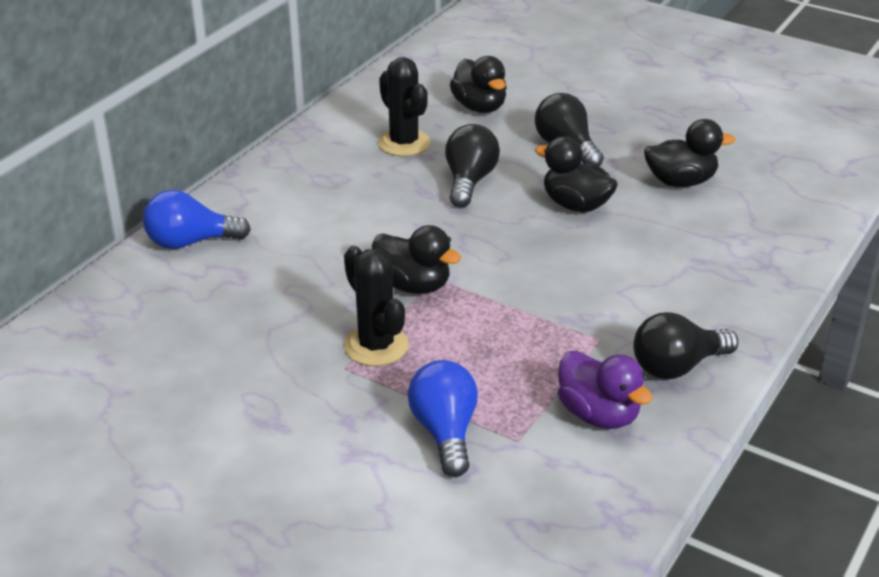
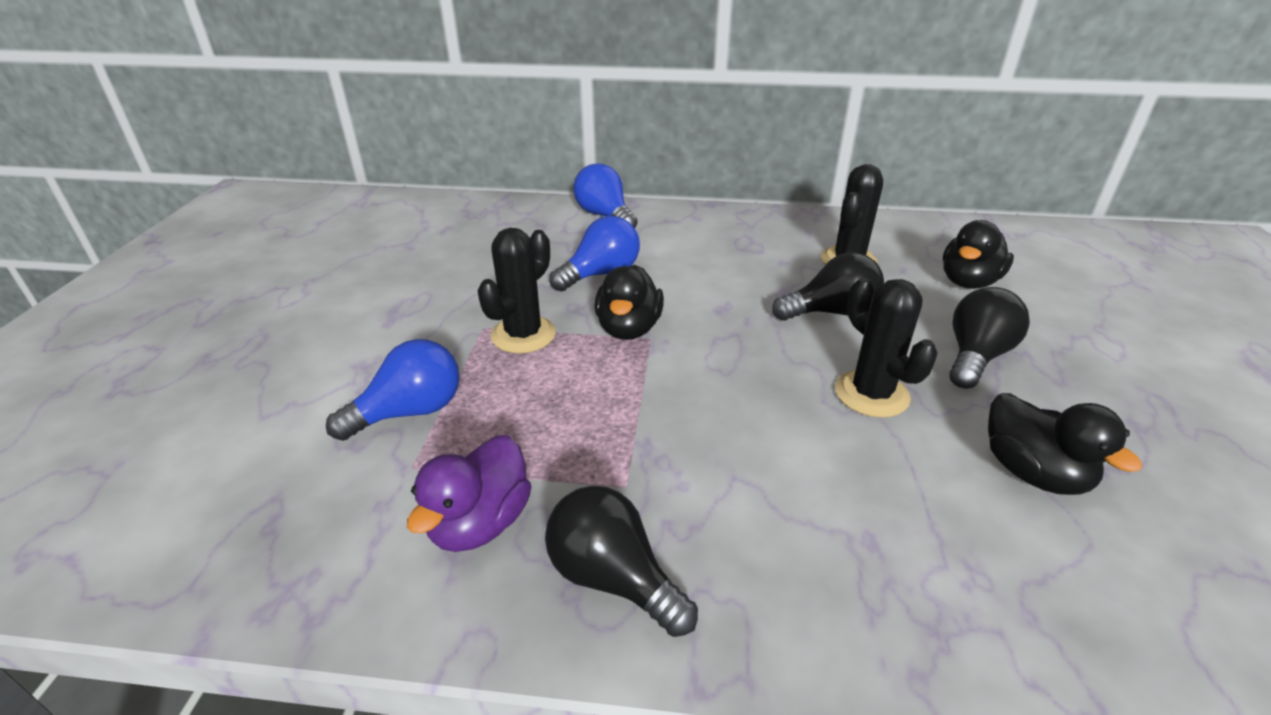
camera: 65 degrees right, 0 degrees up
(308, 276) = (601, 274): none -> blue light bulb
(576, 205) = (871, 394): black duck -> black cactus

